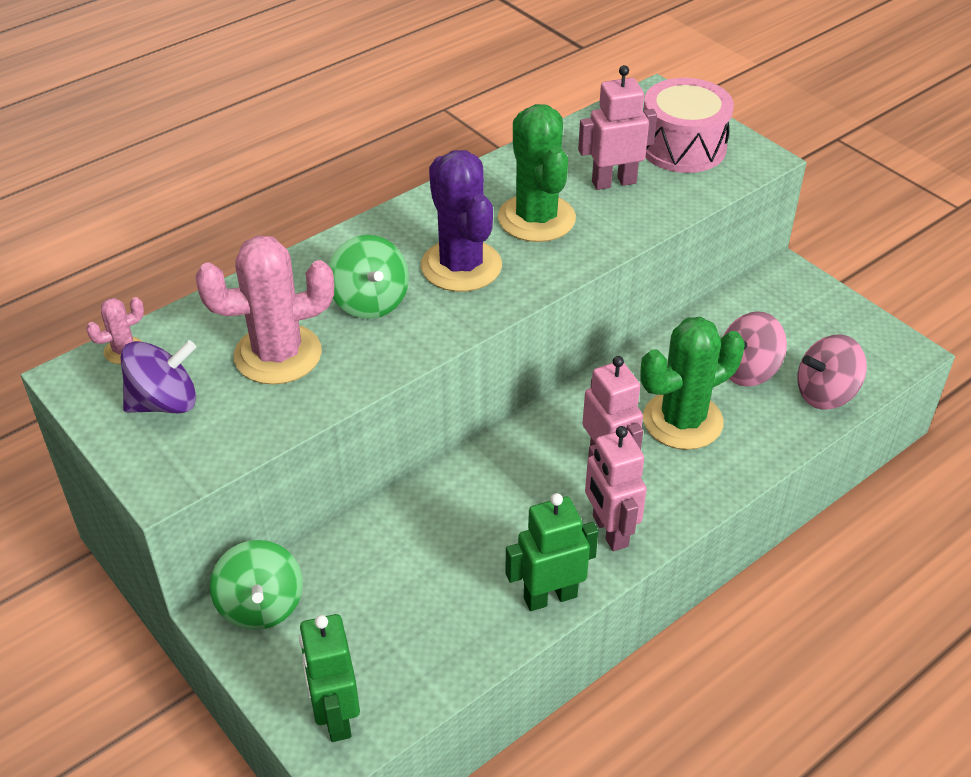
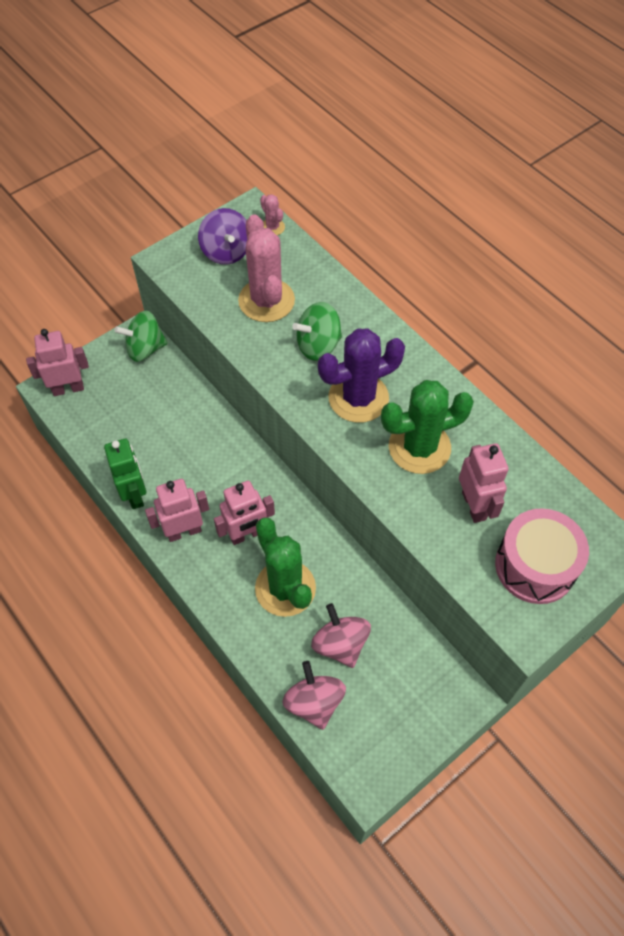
camera: 90 degrees right, 15 degrees up
(335, 716) = (68, 388): green robot -> pink robot

